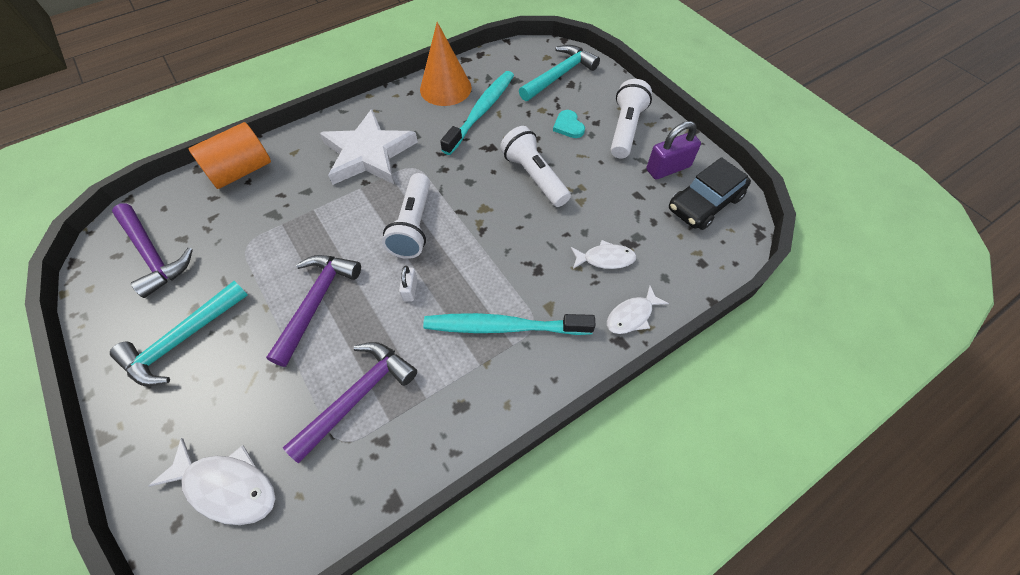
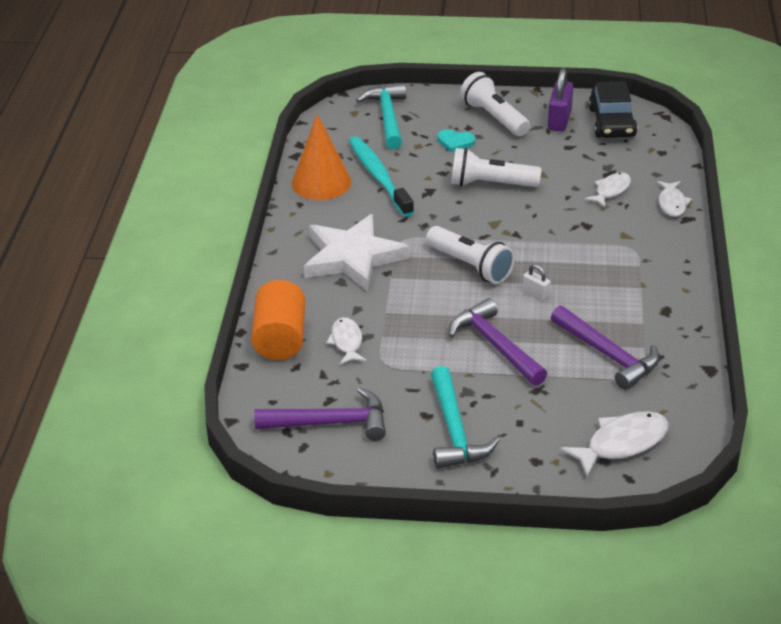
camera: 50 degrees left, 20 degrees down
(260, 208) = (347, 342): none -> white fish
(358, 396) = (608, 355): purple hammer -> purple hammer turned 150 degrees clockwise
(504, 327) = (620, 263): turquoise toothbrush -> none

